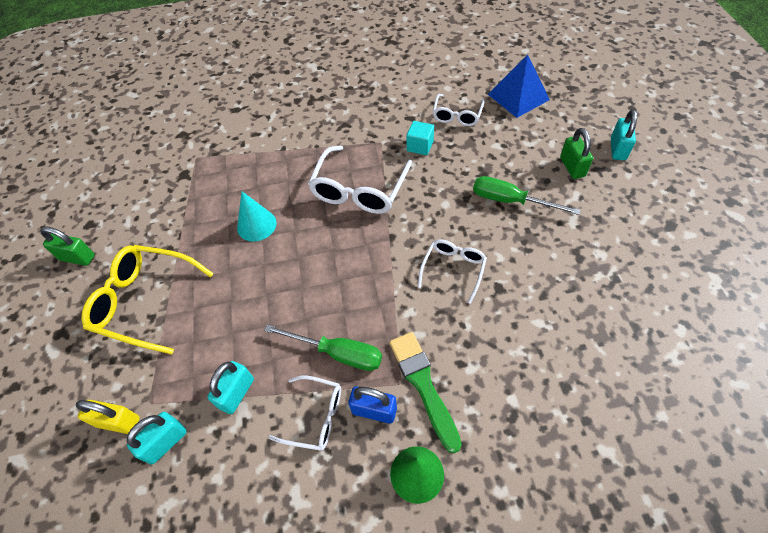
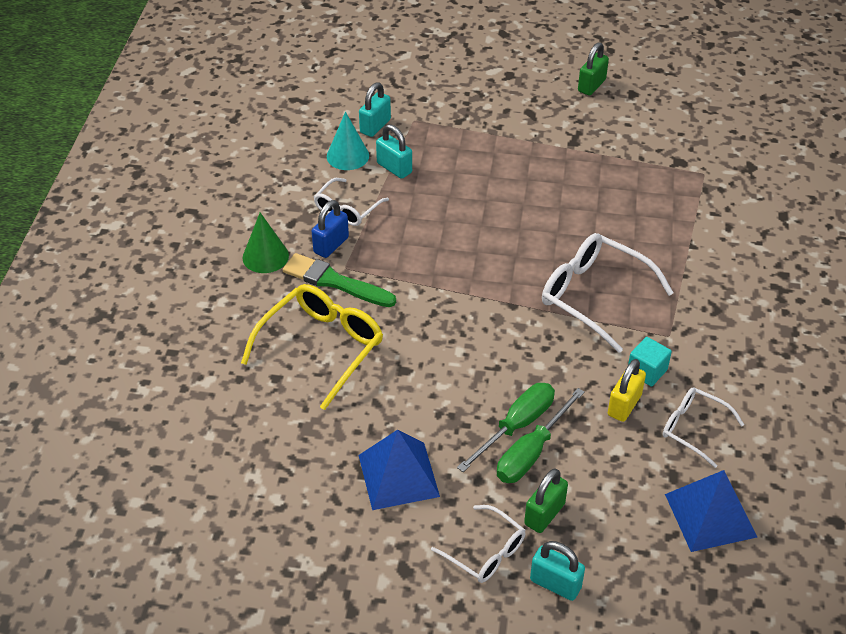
camera: 105 degrees right, 10 degrees down
(118, 422) = (407, 103): yellow padlock -> yellow padlock (624, 405)
(145, 301) = (517, 124): yellow glasses -> yellow glasses (321, 347)
(165, 442) = (375, 126): turquoise padlock -> turquoise padlock turned 60 degrees clockwise
(256, 225) = (578, 206): turquoise cone -> turquoise cone (347, 156)
(338, 353) = (397, 234): green screwdriver -> green screwdriver (531, 452)
(423, 385) = (335, 282): green brush -> green brush turned 150 degrees counterclockwise
(453, 269) = (445, 342): white glasses -> white glasses (485, 552)
(572, 167) = (544, 514): green padlock -> green padlock turned 60 degrees counterclockwise
(600, 255) = (398, 475): none -> blue pyramid

